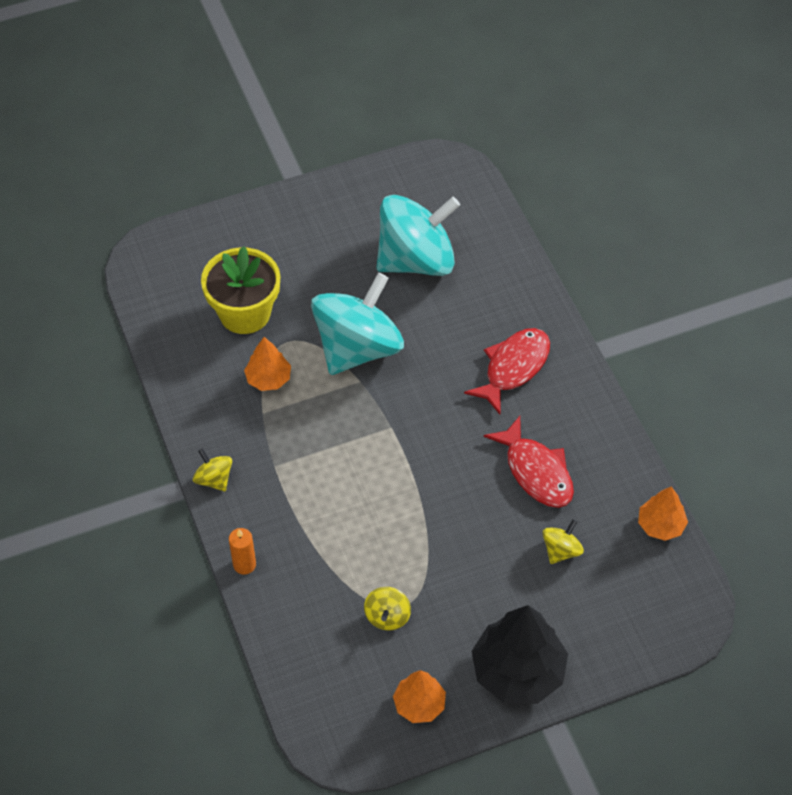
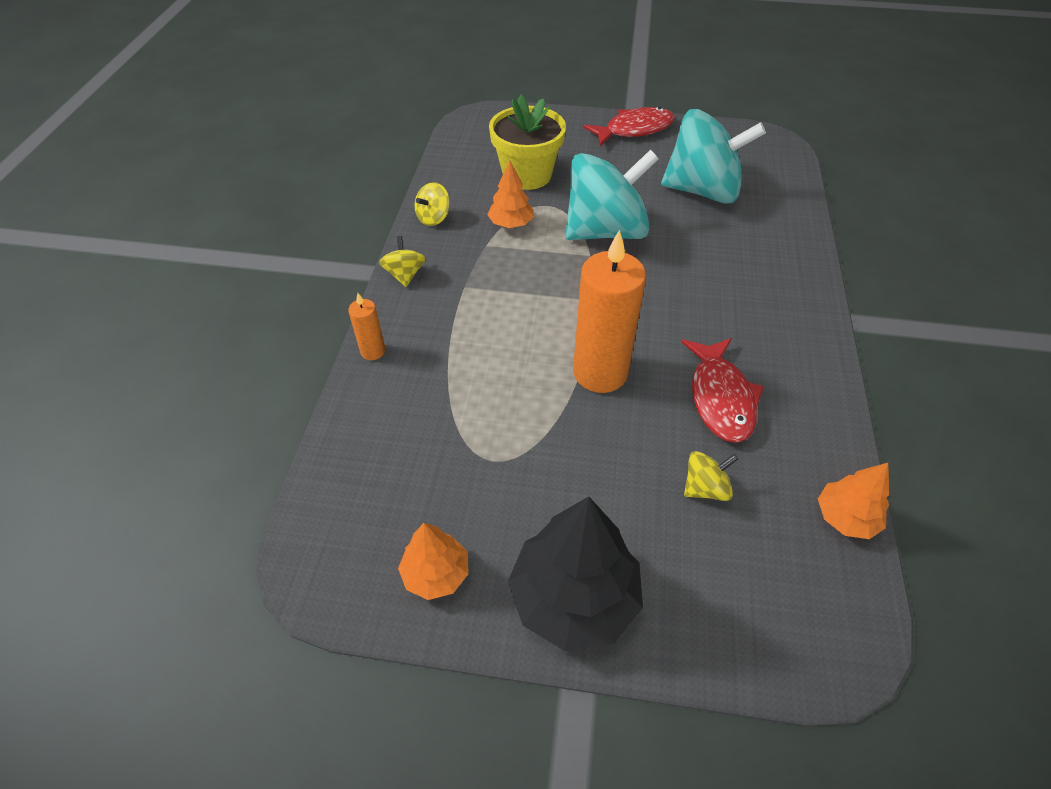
camera: 30 degrees right, 5 degrees down
(387, 616) = (469, 462): yellow spinning top -> yellow spinning top (434, 218)
(436, 493) = (600, 372): none -> orange candle
(513, 368) = (748, 300): red fish -> red fish (634, 130)

